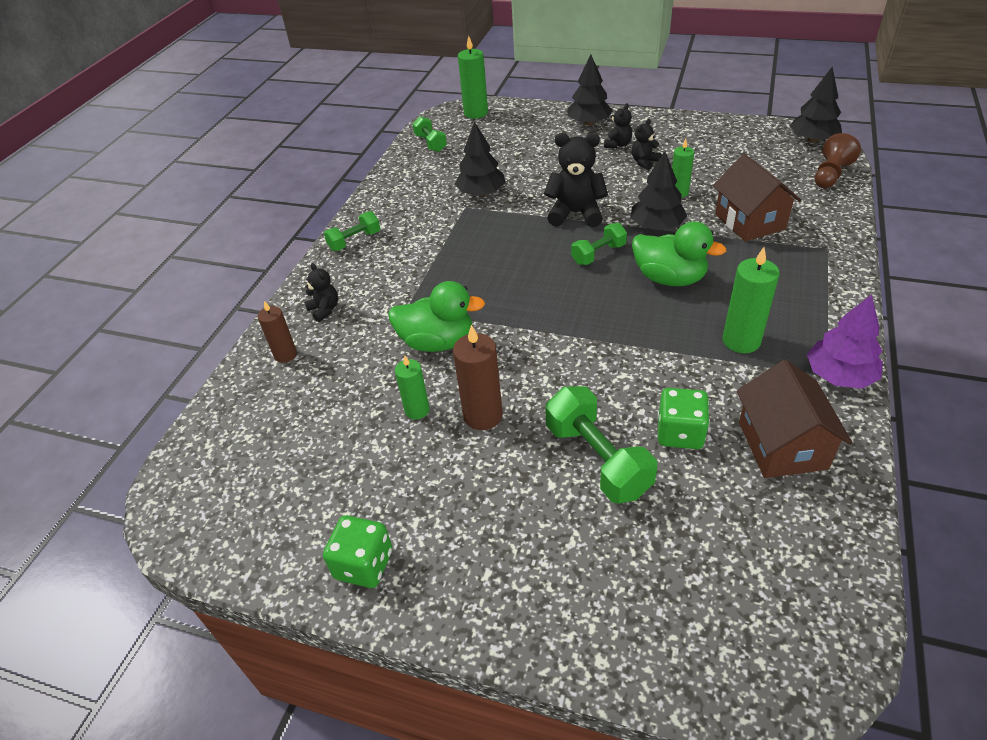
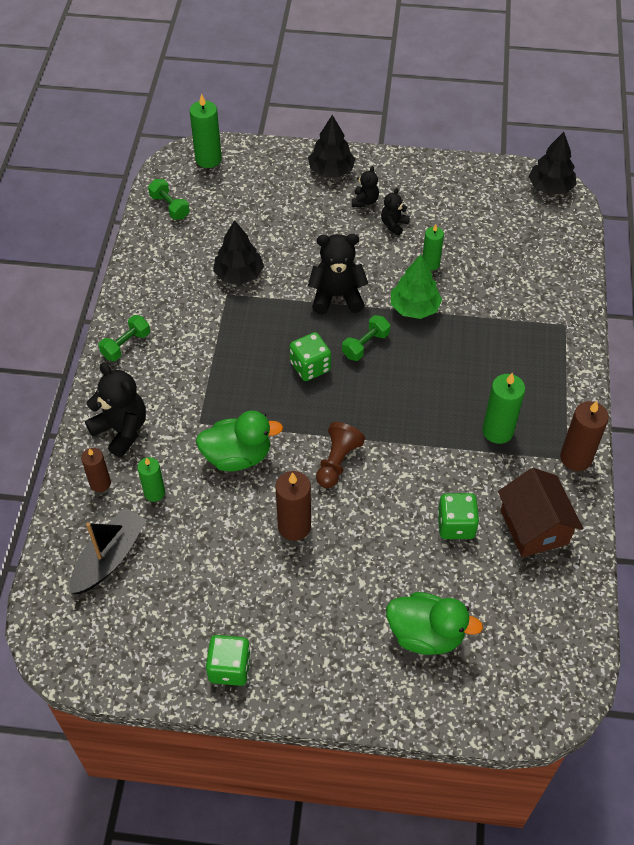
camera: 15 degrees left, 10 degrees up
(268, 426) = (109, 557): none -> black boat
(324, 310) = (121, 430): black teddy bear -> black teddy bear, size x1.83
(417, 410) = (237, 527): green candle -> green candle (154, 493)
(535, 269) = (310, 367): none -> green dice
(597, 459) = (394, 556): green dumbbell -> none
(656, 226) = (414, 308): black tree -> green tree
(669, 278) = (432, 368): green duck -> green duck (426, 634)
(749, 221) = (497, 297): brown house -> none
(830, 175) = (567, 234): brown pawn -> brown pawn (337, 462)
(839, 375) = (575, 458): purple tree -> brown candle

